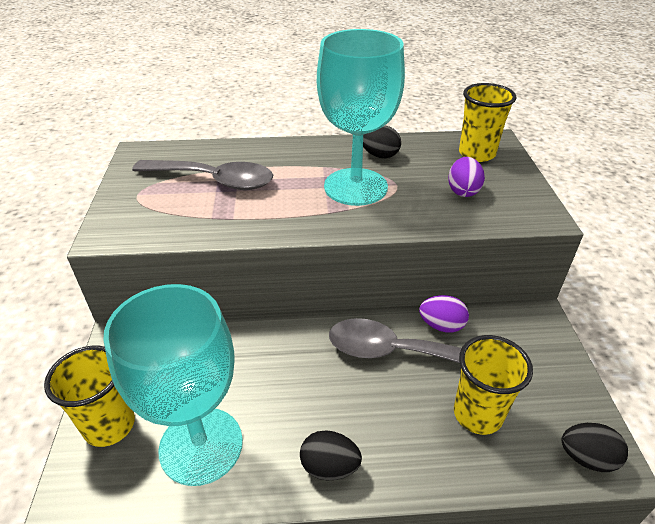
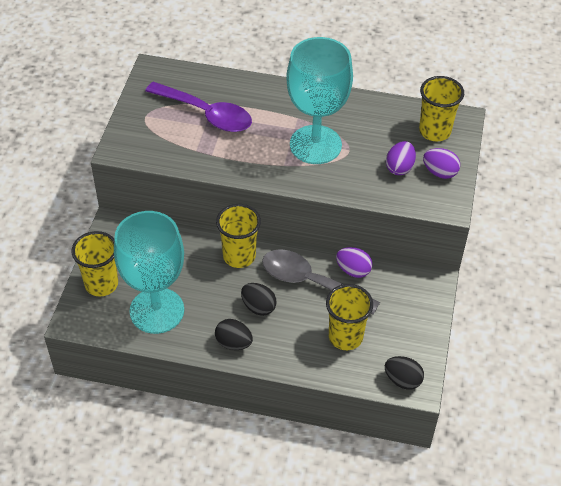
camera: 15 degrees right, 10 degrees up
(214, 180) = (206, 114): grey spoon -> purple spoon
(295, 341) = (239, 256): none -> yellow cup
(379, 155) = (350, 115): black egg -> black egg (258, 307)
(509, 187) = (439, 172): none -> purple egg

